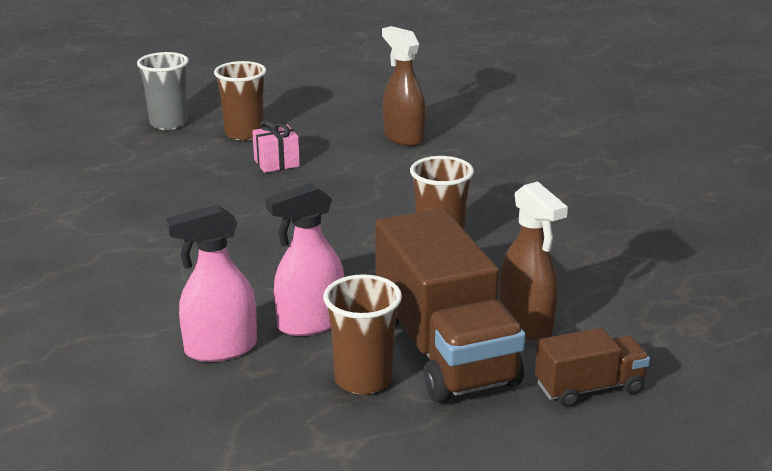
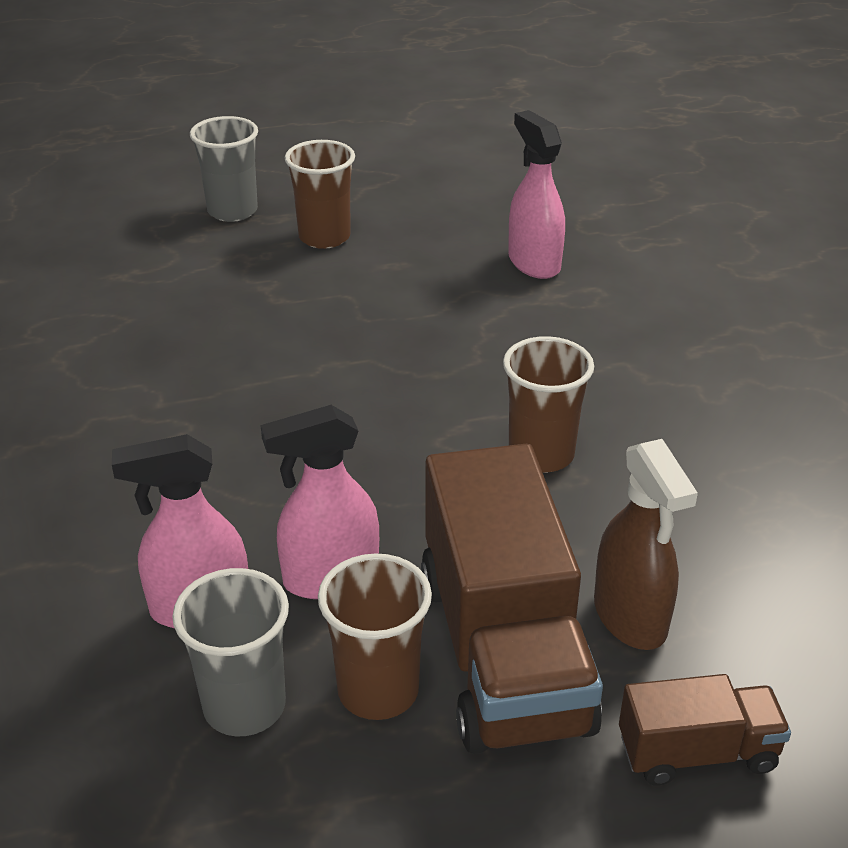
camera: 10 degrees right, 10 degrees up
(271, 398) = (244, 706): none -> grey cup
(276, 163) = (354, 291): pink gift -> none
(403, 137) = (533, 263): brown spray bottle -> pink spray bottle

